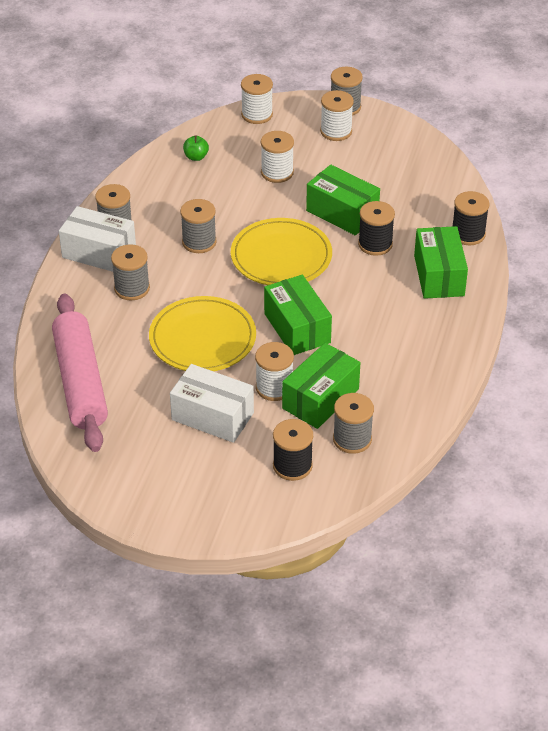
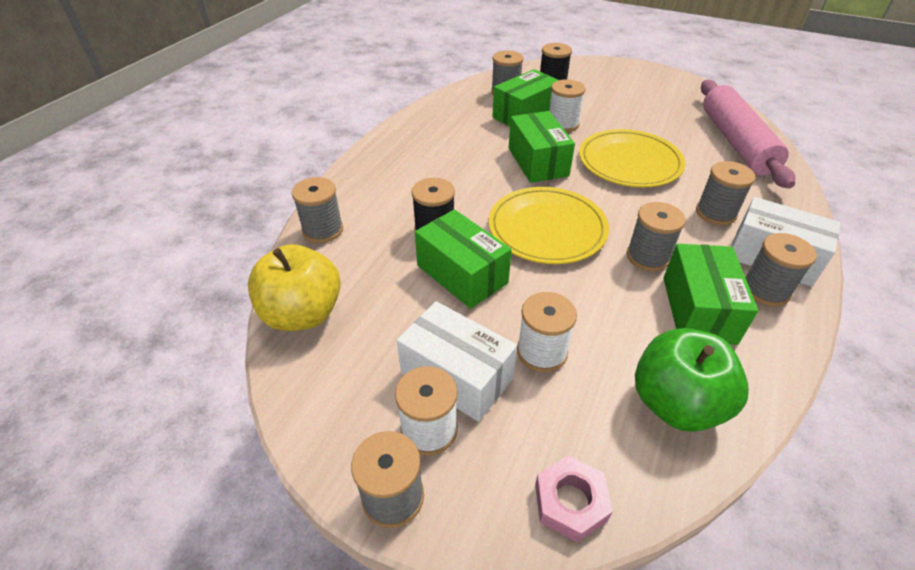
camera: 170 degrees left, 0 degrees up
(196, 157) = (676, 403): green apple -> green apple, size x2.28
(212, 416) = (614, 112): white box -> white box (456, 375)
(257, 115) = (570, 502): white spool -> pink nut
(439, 275) = (380, 191): green box -> green box (698, 309)
(443, 176) = (303, 314): none -> yellow apple
(468, 234) = (323, 230): black spool -> grey spool

